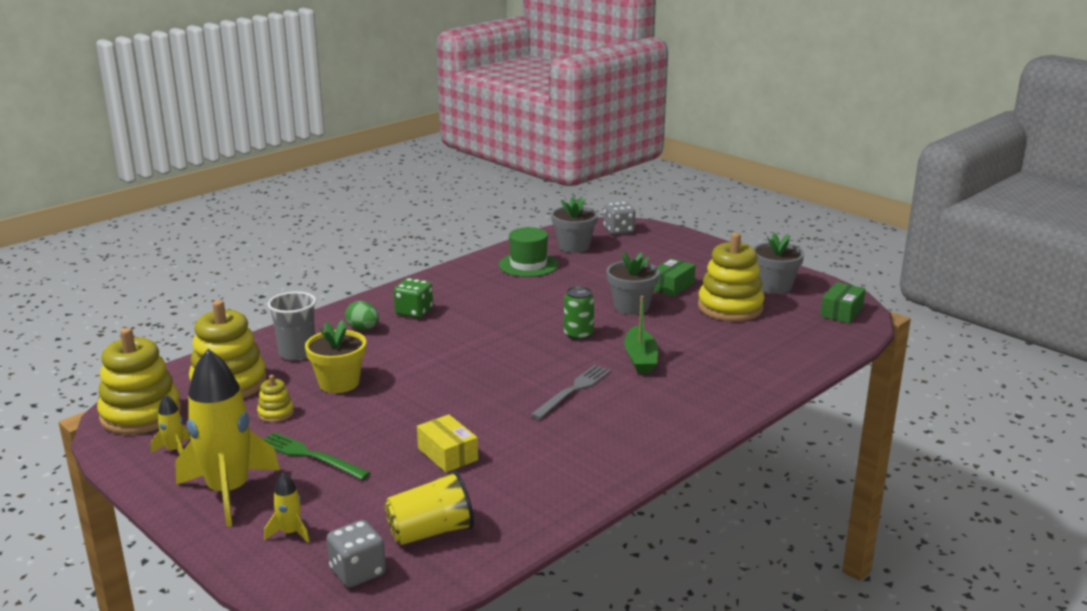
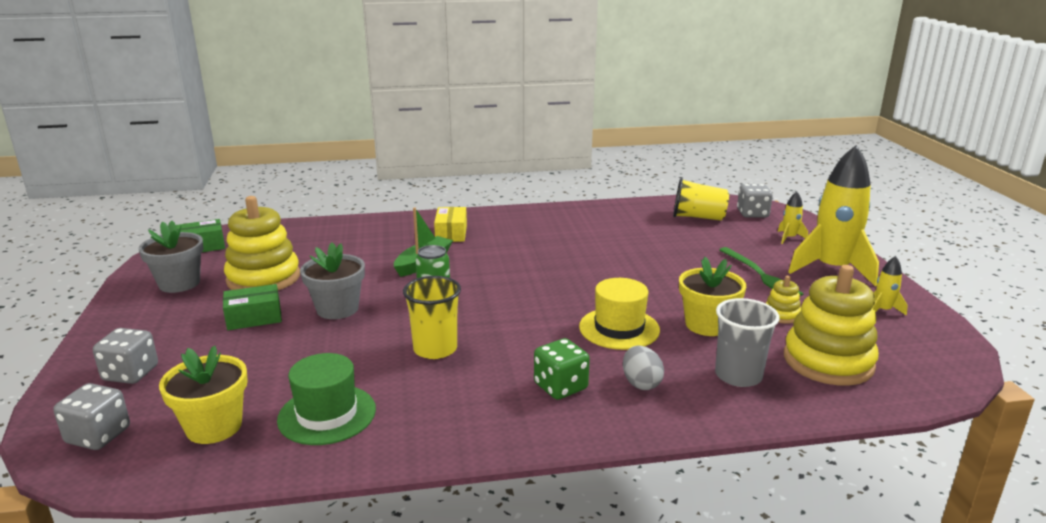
camera: 145 degrees left, 0 degrees up
(141, 414) = (928, 355): yellow stacking toy -> none
(363, 329) = (641, 383): green egg -> grey egg
(408, 358) = (619, 328): none -> yellow hat
(447, 454) = (653, 247): yellow box -> yellow box (451, 233)
(521, 306) = (435, 349): none -> yellow cup
(573, 390) = (512, 258): grey fork -> none
(574, 246) = (214, 427): grey flower pot -> yellow flower pot
(667, 247) = (131, 373): none -> grey dice

